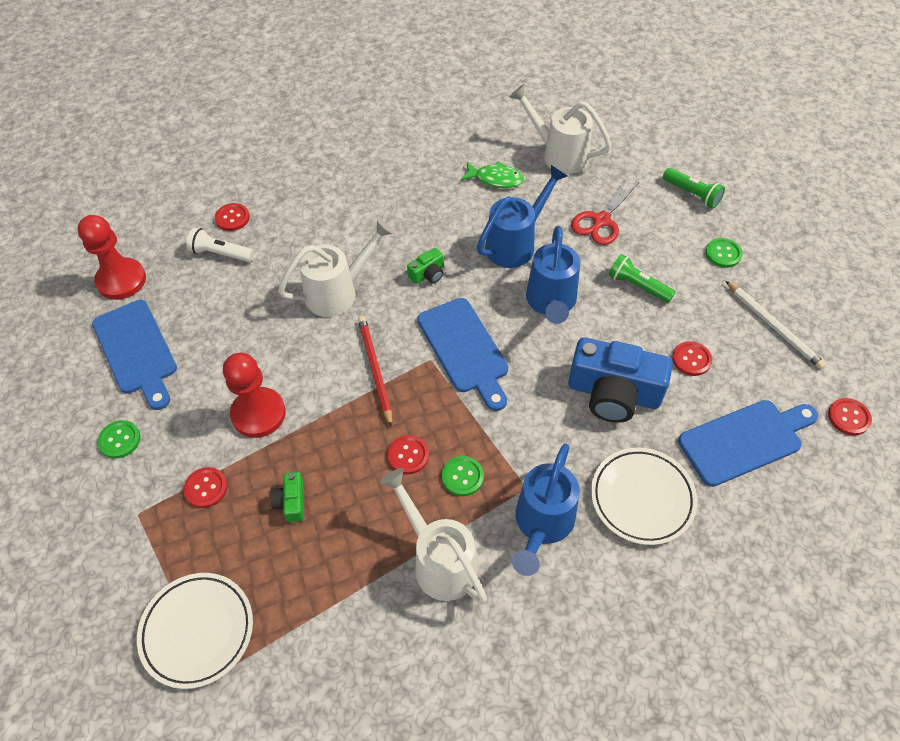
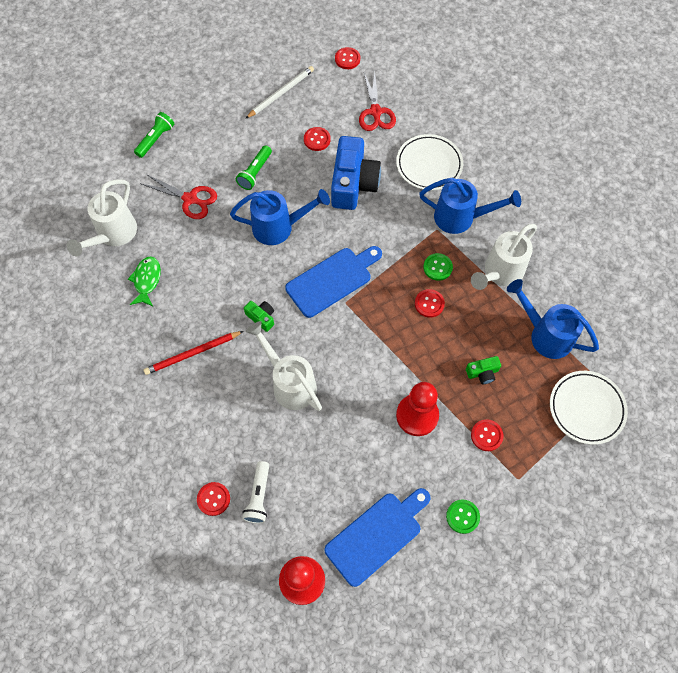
camera: 100 degrees left, 10 degrees up
(375, 369) = (361, 339): red pencil -> red pencil (192, 353)
(515, 244) = (221, 257): blue watering can -> blue watering can (545, 335)
(723, 254) = (217, 120): green button -> none
(744, 440) = (375, 112): blue cutting board -> red scissors

